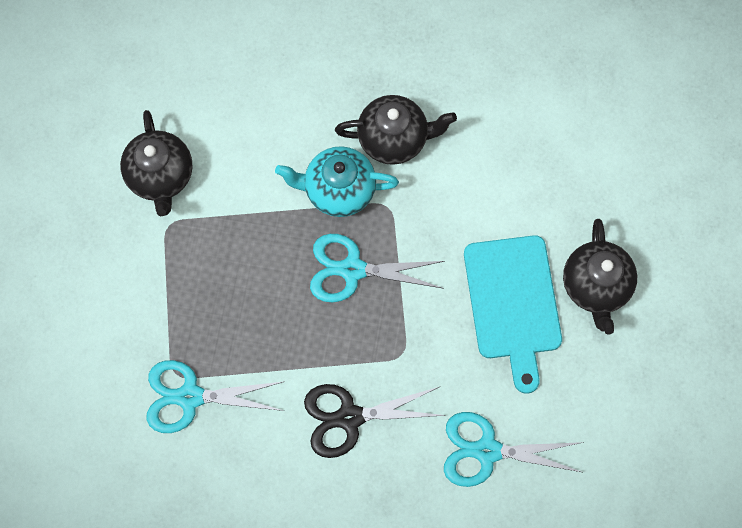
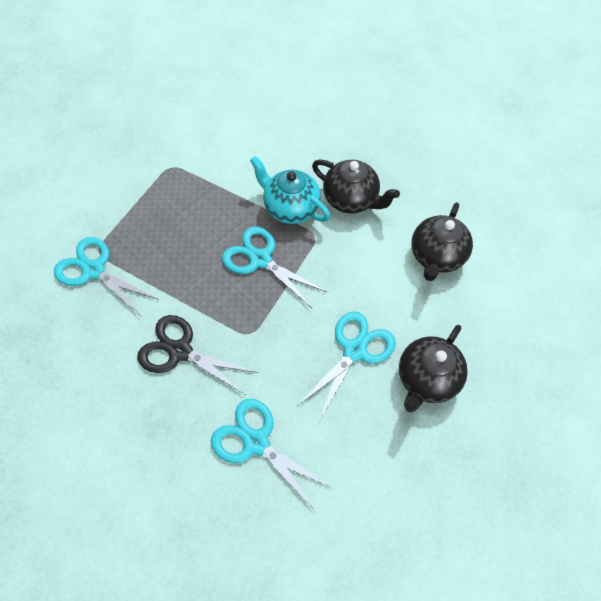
camera: 35 degrees right, 10 degrees down
(161, 176) = (190, 139): black teapot -> black teapot (436, 256)
(513, 303) = (355, 350): turquoise cutting board -> turquoise scissors

